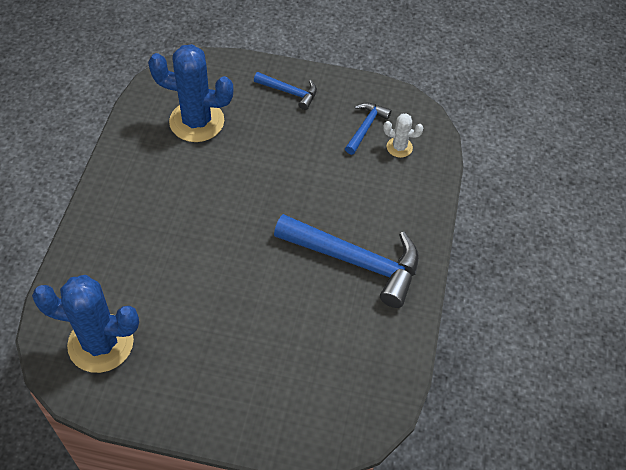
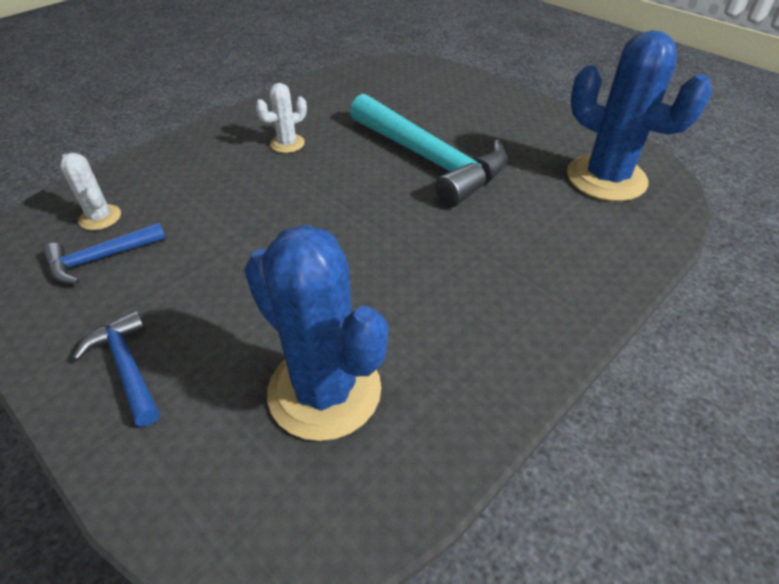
camera: 145 degrees left, 10 degrees down
(241, 297) = (430, 160): none -> turquoise hammer
(356, 261) = (287, 144): blue hammer -> white cactus

